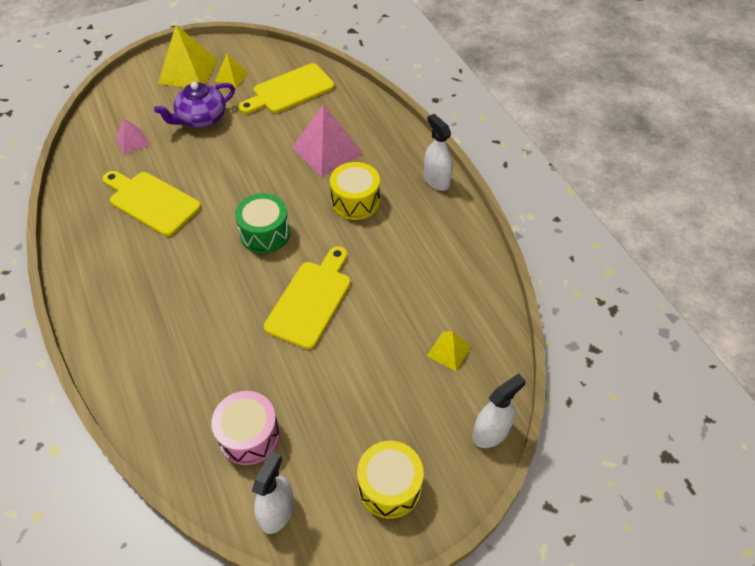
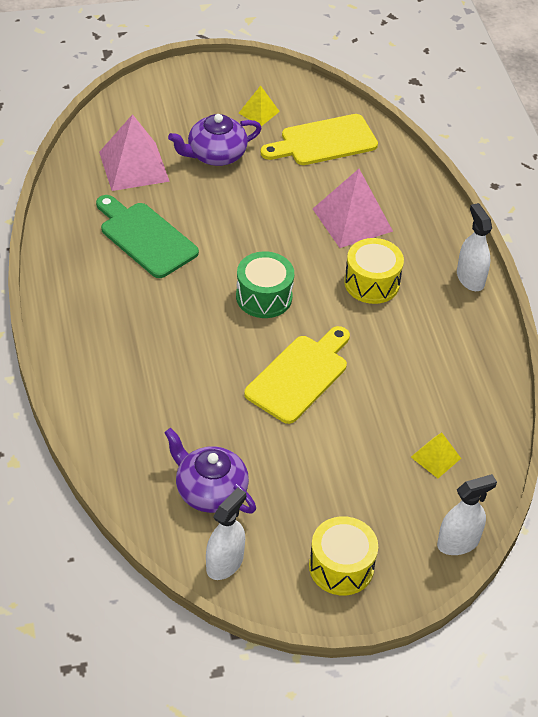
camera: 10 degrees right, 5 degrees down
(132, 141) = (134, 166): pink pyramid -> pink pyramid, size x1.89
(151, 202) = (145, 237): yellow cutting board -> green cutting board
(188, 71) = (209, 96): yellow pyramid -> none
(249, 435) = (210, 491): pink drum -> purple teapot

